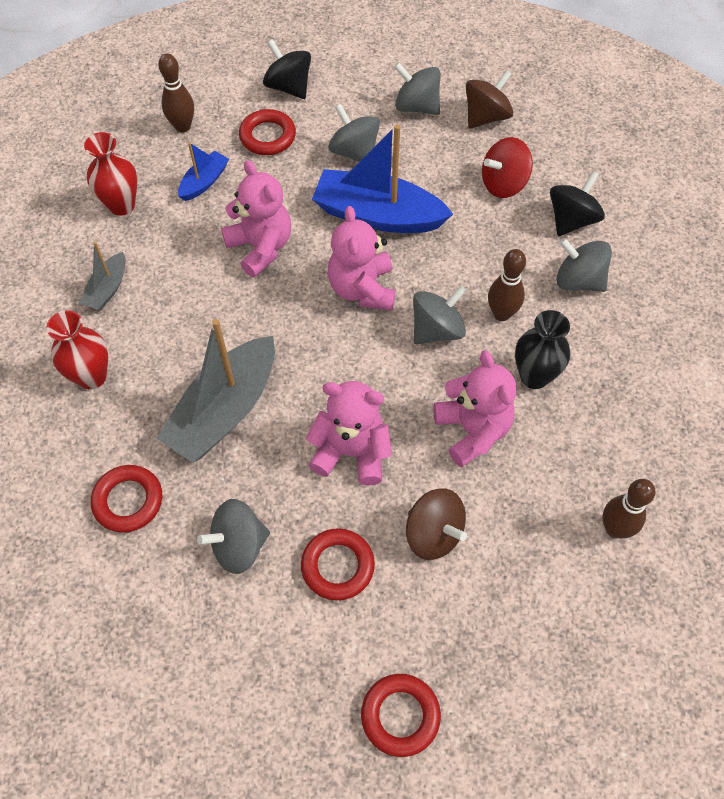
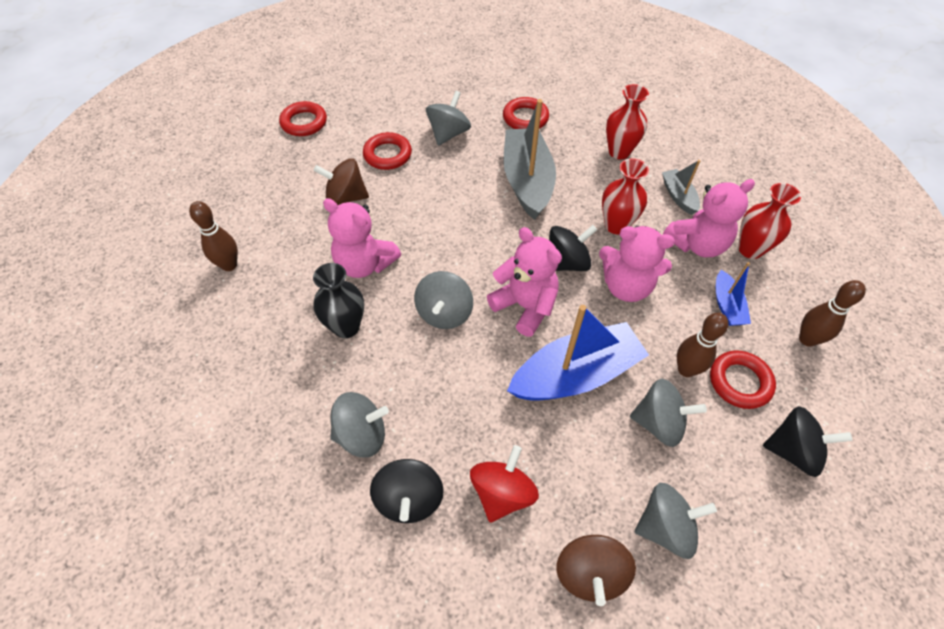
camera: 140 degrees right, 5 degrees down
(200, 302) = (616, 225): none -> red vase
(285, 300) = (566, 263): none -> black spinning top
(351, 452) = (431, 206): pink teddy bear -> pink teddy bear (697, 244)
(501, 314) = (406, 358): brown bowling pin -> brown bowling pin (686, 369)

